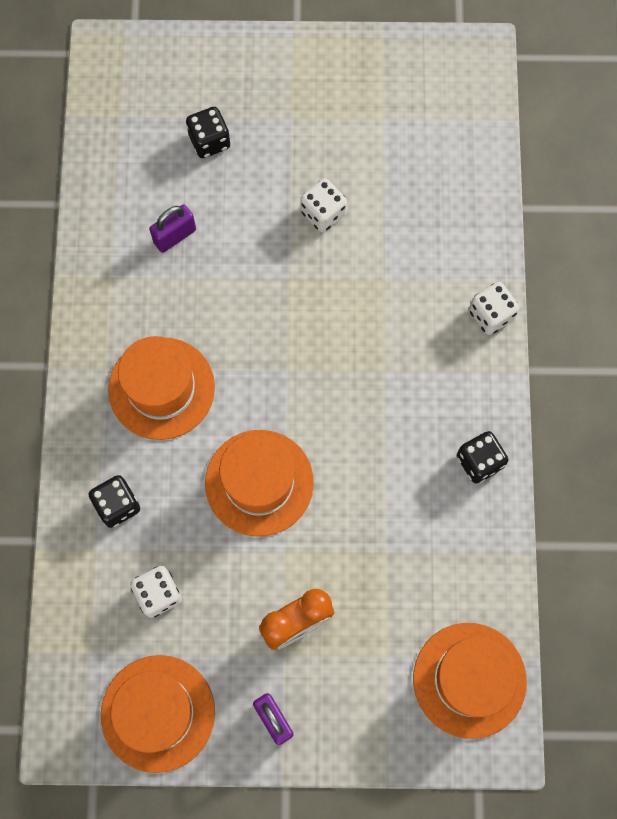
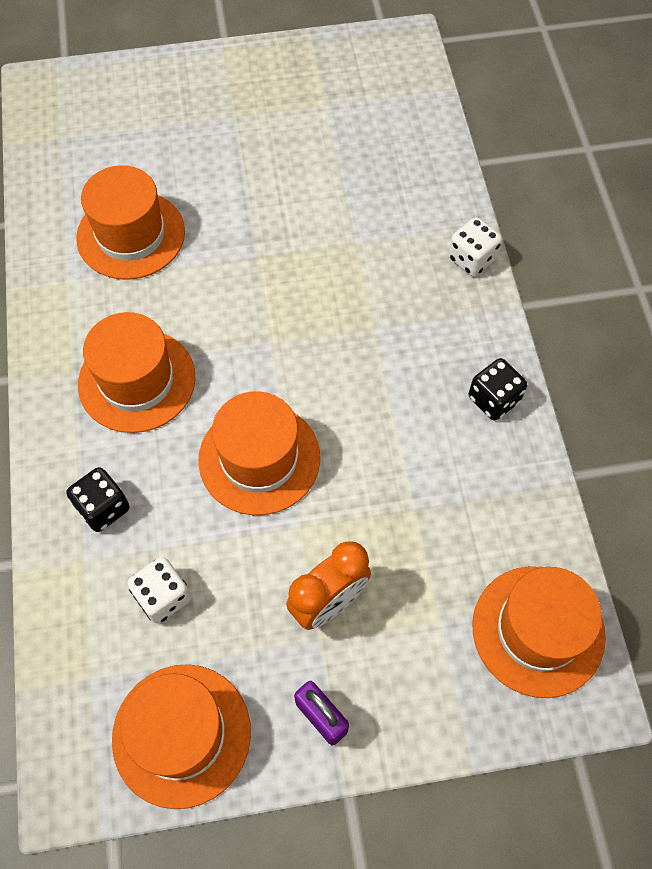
camera: 10 degrees left, 10 degrees down
(175, 236) = (131, 235): purple padlock -> orange hat
(209, 141) = (154, 147): black dice -> none
(323, 213) = (281, 193): white dice -> none

